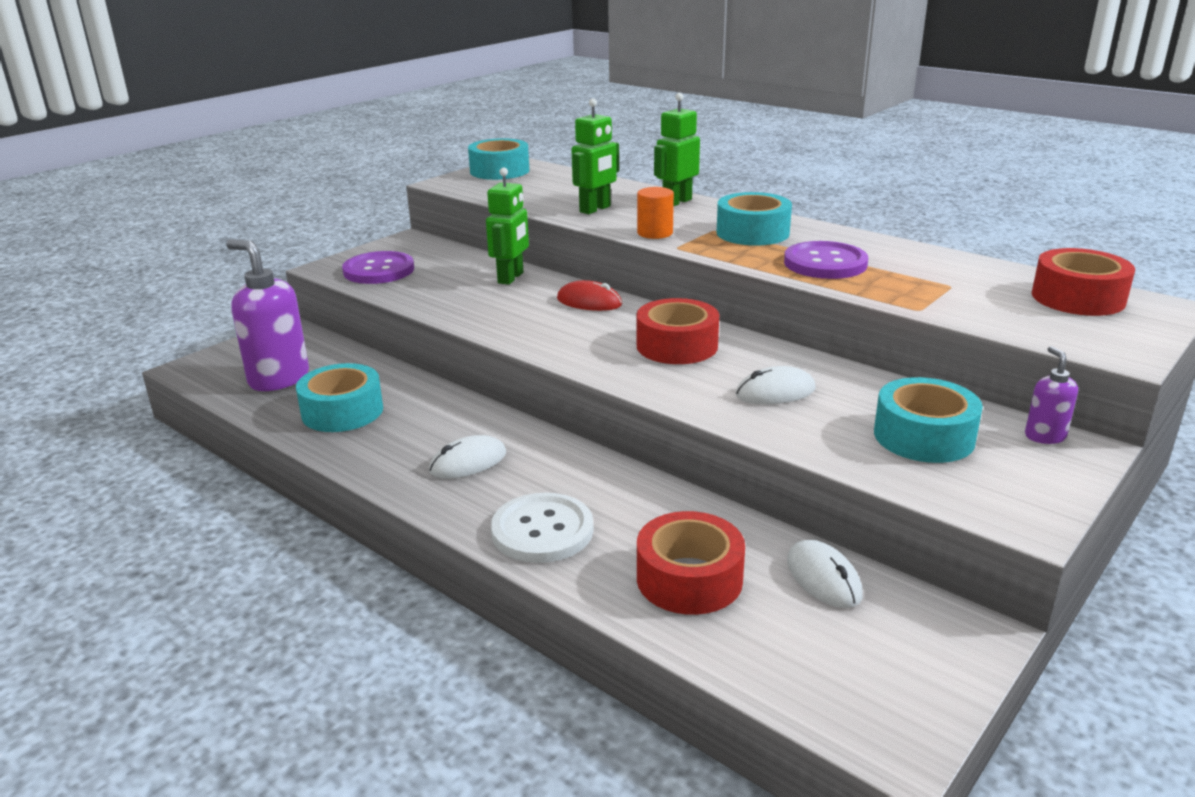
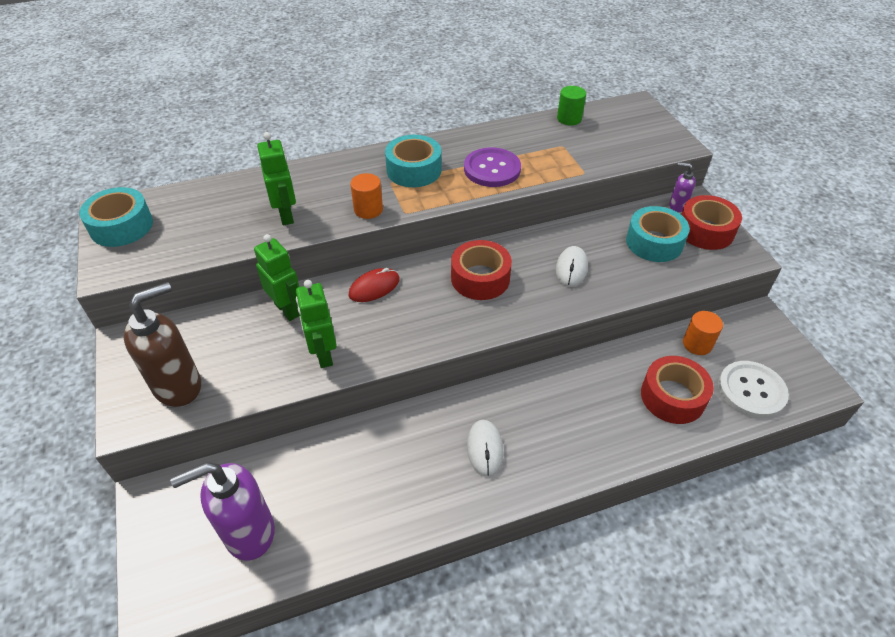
camera: 60 degrees left, 20 degrees up
(342, 411) = (349, 502): turquoise tape -> none
(379, 270) = (178, 386): purple button -> brown soap dispenser
(542, 531) = (591, 442): white button -> white button (751, 390)
(676, 202) = (318, 172): green robot -> green robot (323, 355)
(823, 578) = (697, 344): white mouse -> orange cylinder
(1019, 276) = (569, 119): none -> green cylinder
(1078, 298) = (610, 119): red tape -> red tape (705, 231)

